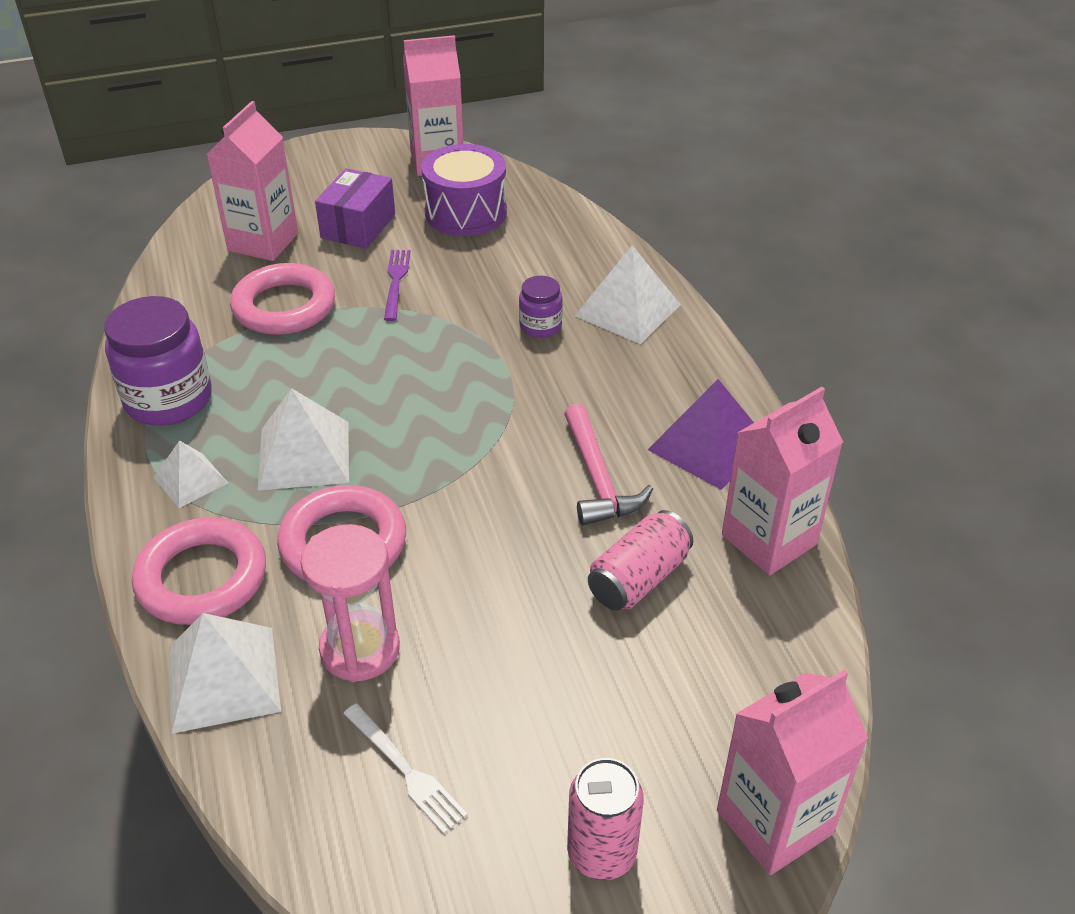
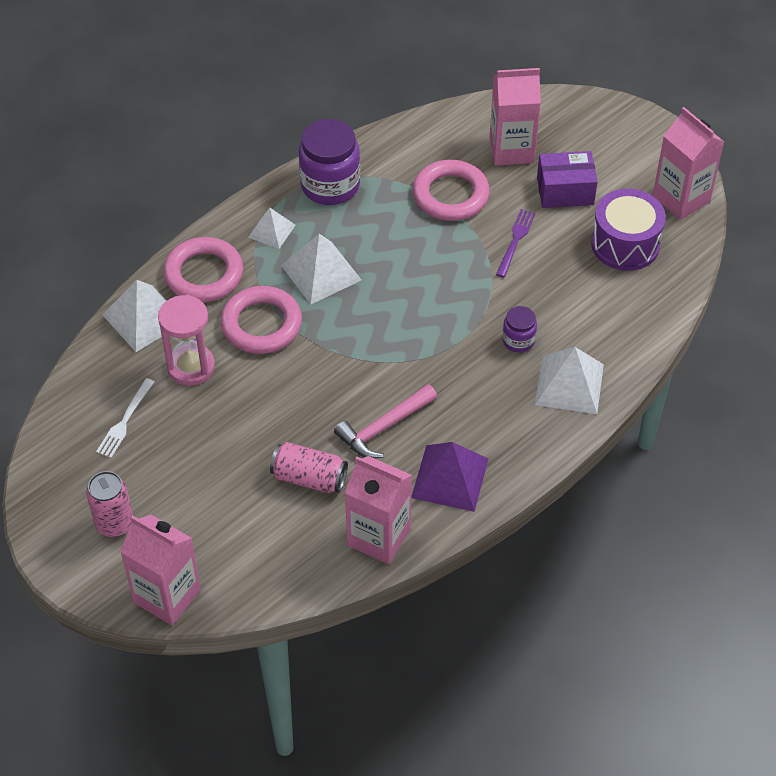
camera: 65 degrees right, 10 degrees up
(396, 281) = (515, 241): purple fork -> purple fork turned 45 degrees counterclockwise

